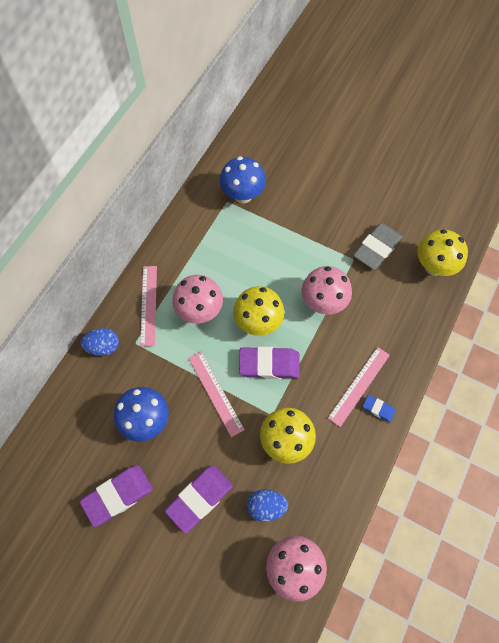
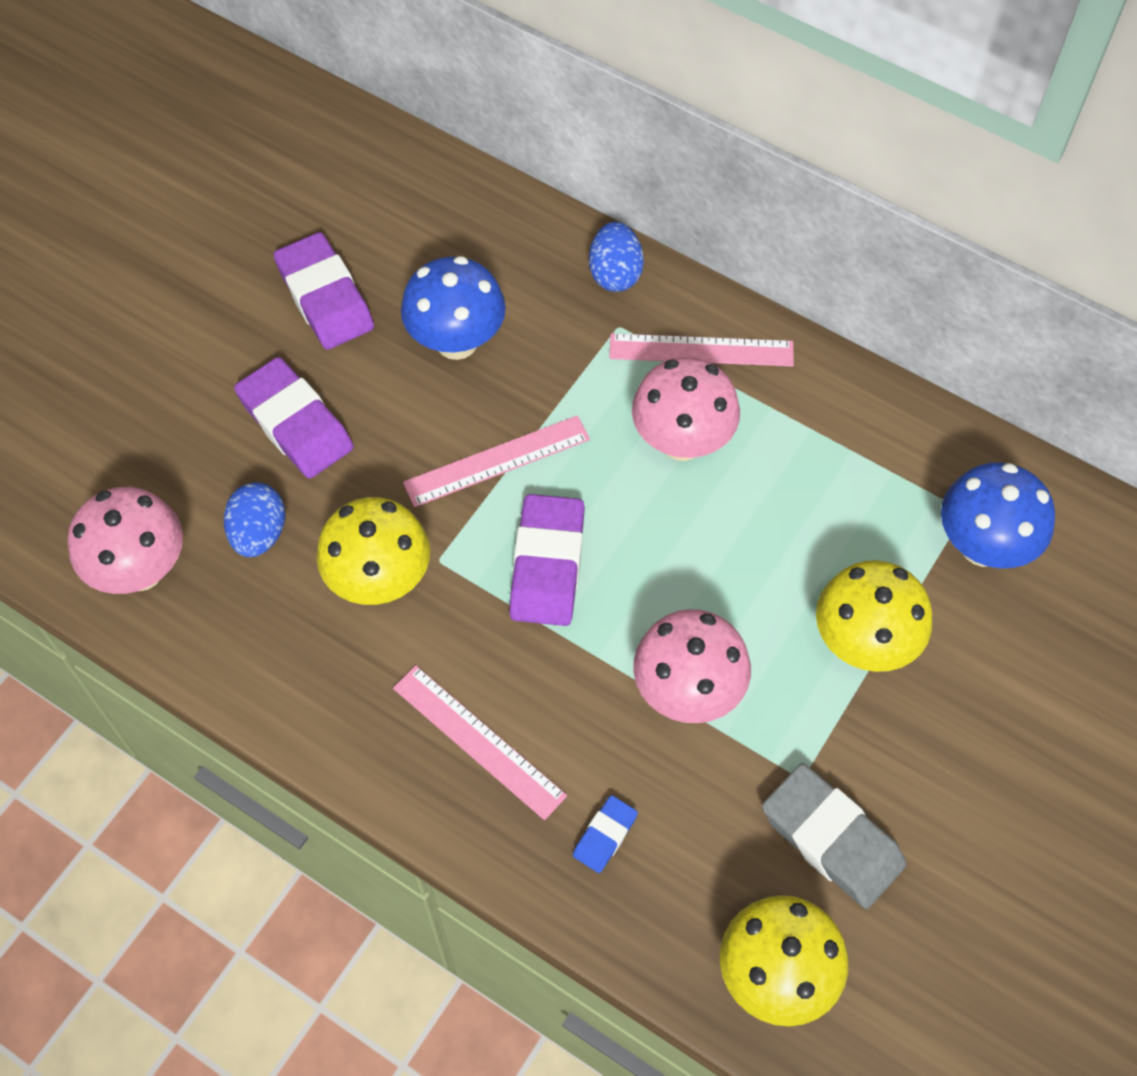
camera: 95 degrees right, 5 degrees down
(258, 322) = (647, 552): yellow mushroom -> yellow mushroom (863, 643)
(378, 409) = (421, 774): blue eraser -> blue eraser (605, 836)

